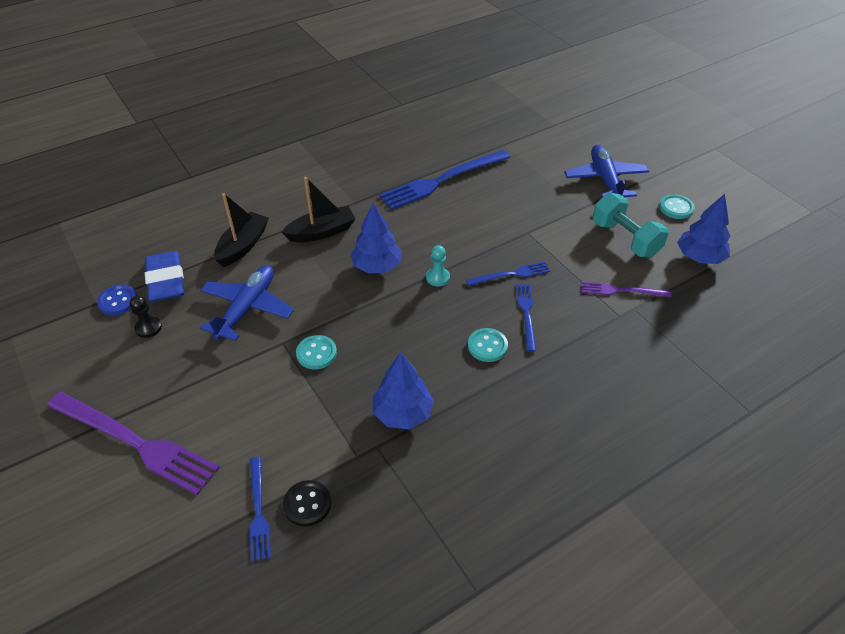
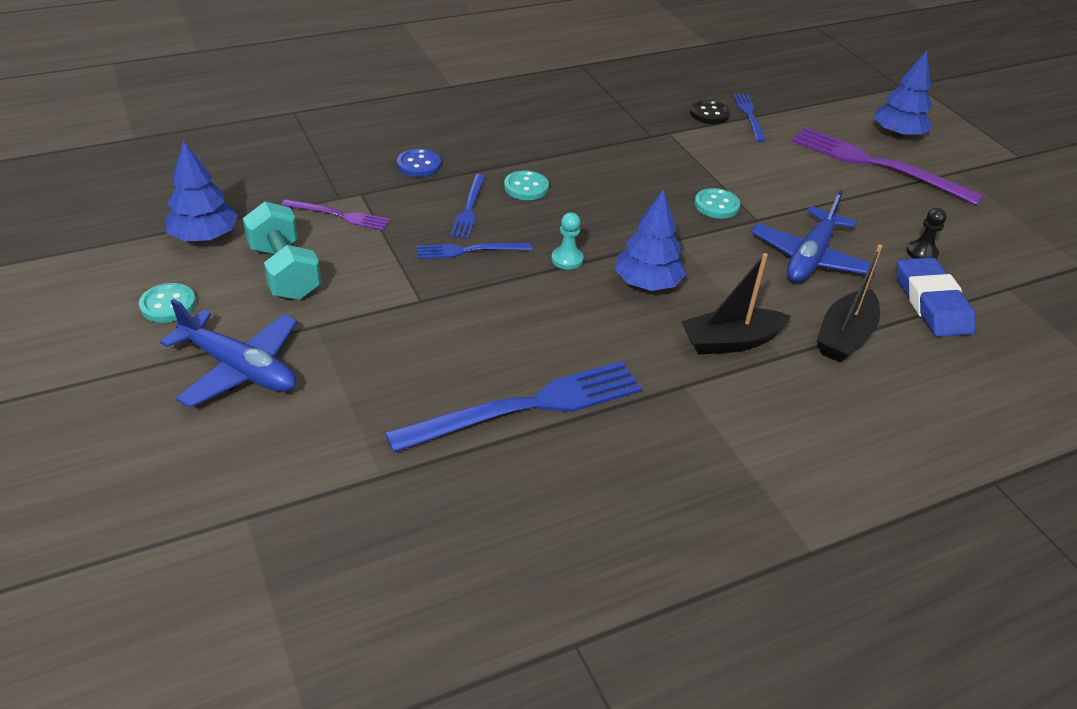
camera: 175 degrees left, 5 degrees down
(118, 301) = (980, 287): blue button -> blue button (419, 165)
(403, 413) = (625, 152): blue tree -> blue tree (897, 134)
(605, 179) = (239, 369): blue plane -> blue plane turned 60 degrees counterclockwise

